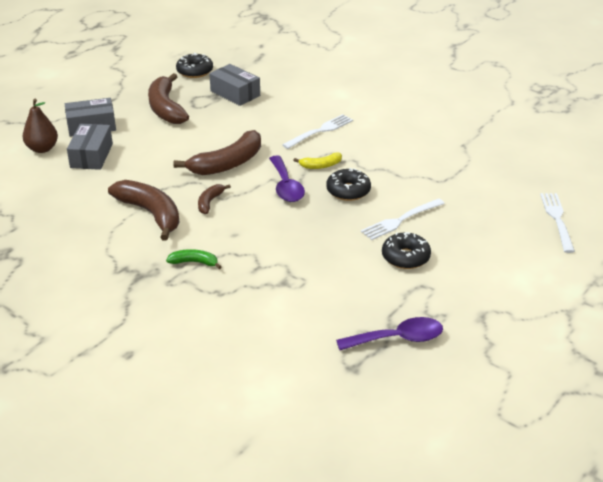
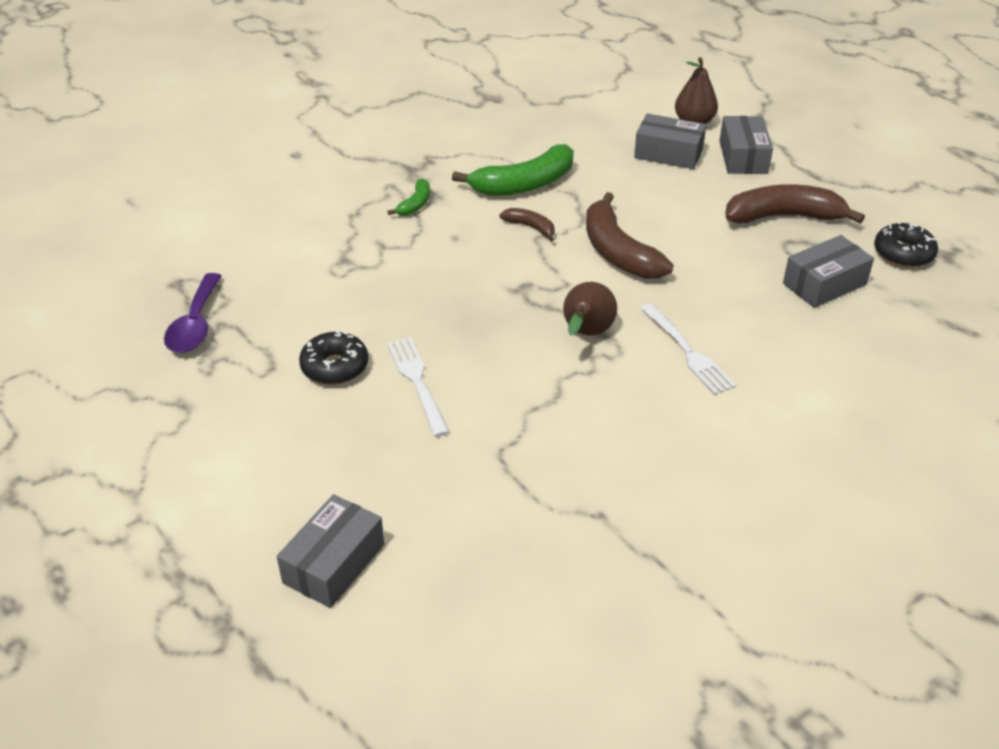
camera: 105 degrees right, 5 degrees up
(151, 214) = (524, 184): brown banana -> green banana
(286, 186) = (543, 293): purple spoon -> none
(321, 166) = (586, 334): yellow banana -> brown pear
(348, 191) = (510, 347): black donut -> none
(557, 220) = (334, 563): white fork -> grey box

